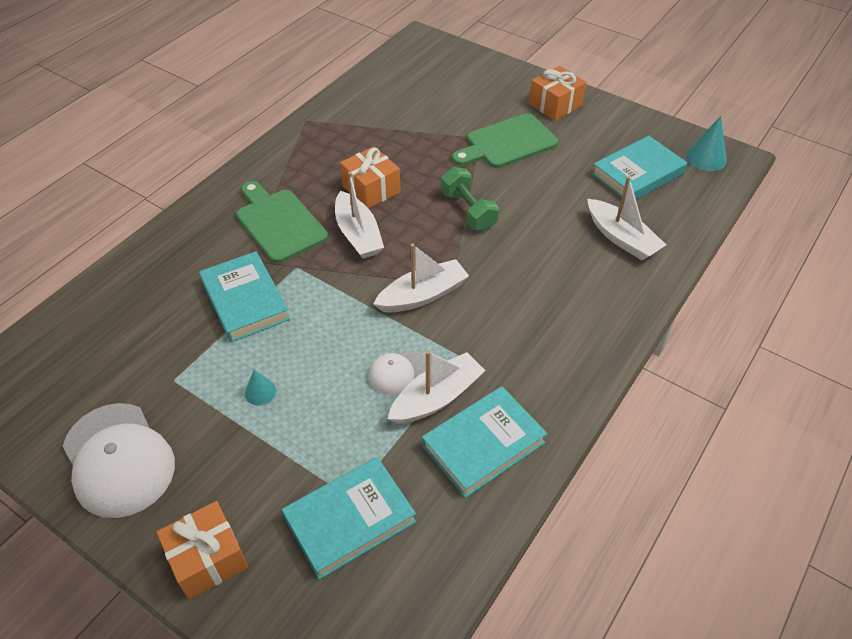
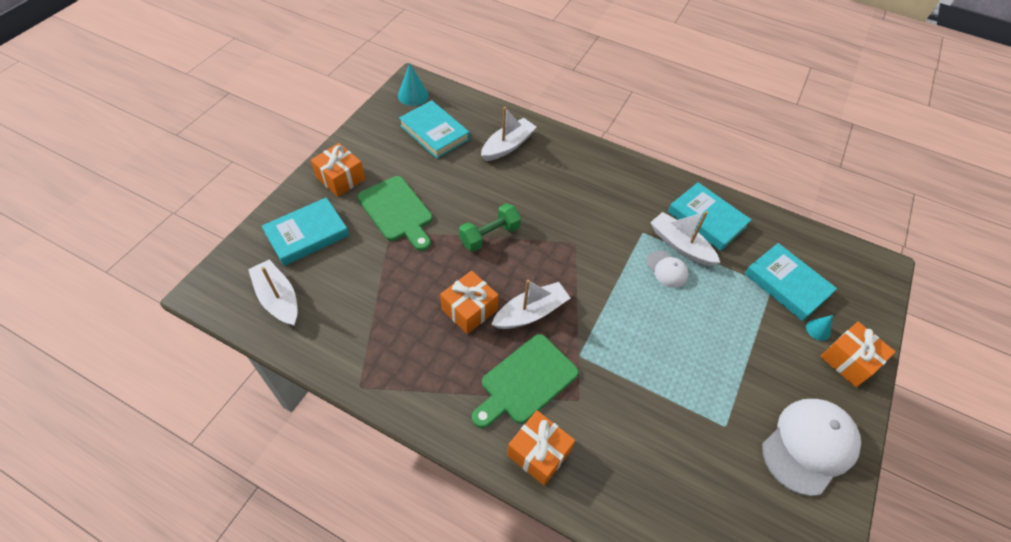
camera: 100 degrees left, 5 degrees up
(204, 224) = (539, 453): none -> orange gift
(245, 300) = (627, 389): turquoise book -> turquoise book (307, 234)
(260, 392) = (714, 356): turquoise cone -> turquoise cone (818, 330)
(422, 295) = (590, 260): white boat -> white boat (278, 298)

